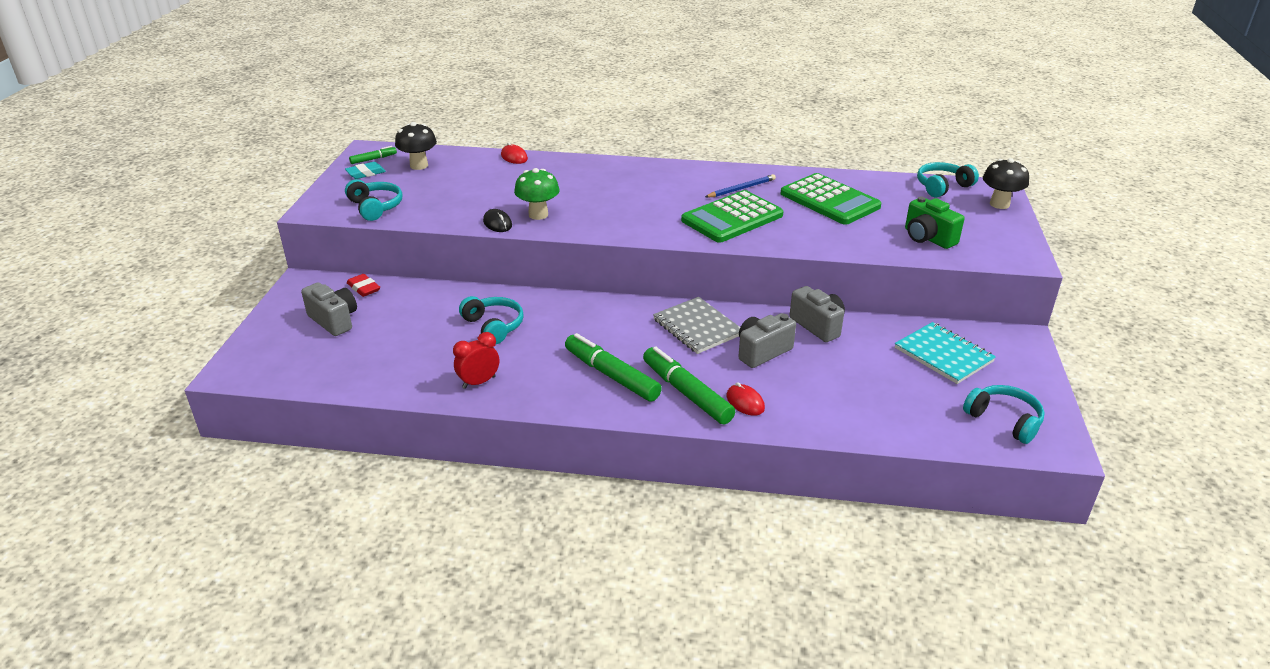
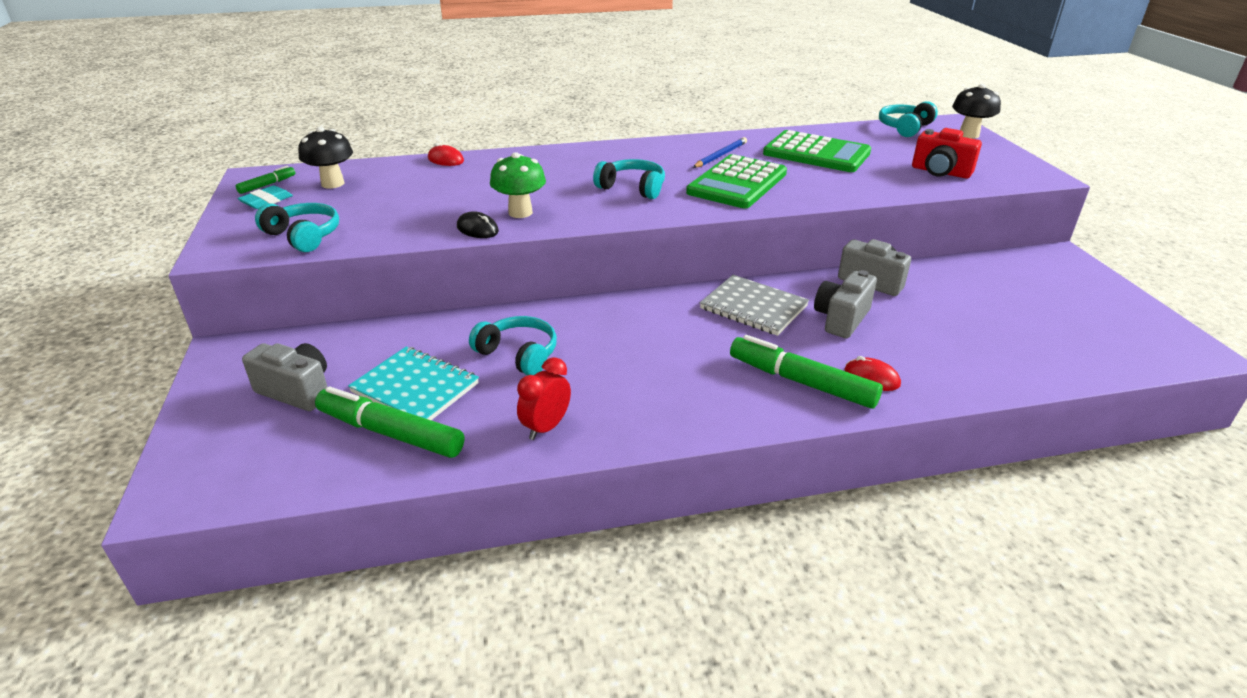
camera: 20 degrees left, 0 degrees up
(363, 288) = (317, 342): red eraser -> none
(611, 375) = (701, 381): green marker -> green marker (390, 433)
(928, 238) = (940, 172): green camera -> red camera
(943, 355) = (1012, 285): turquoise notebook -> turquoise notebook (415, 388)
(1004, 420) = (1127, 337): turquoise headphones -> turquoise headphones (632, 188)

